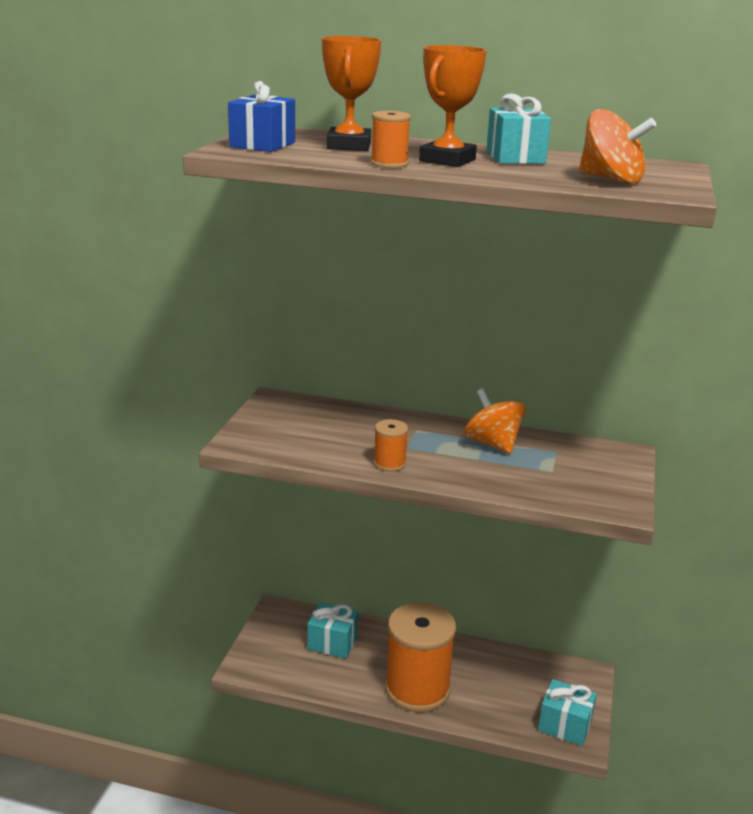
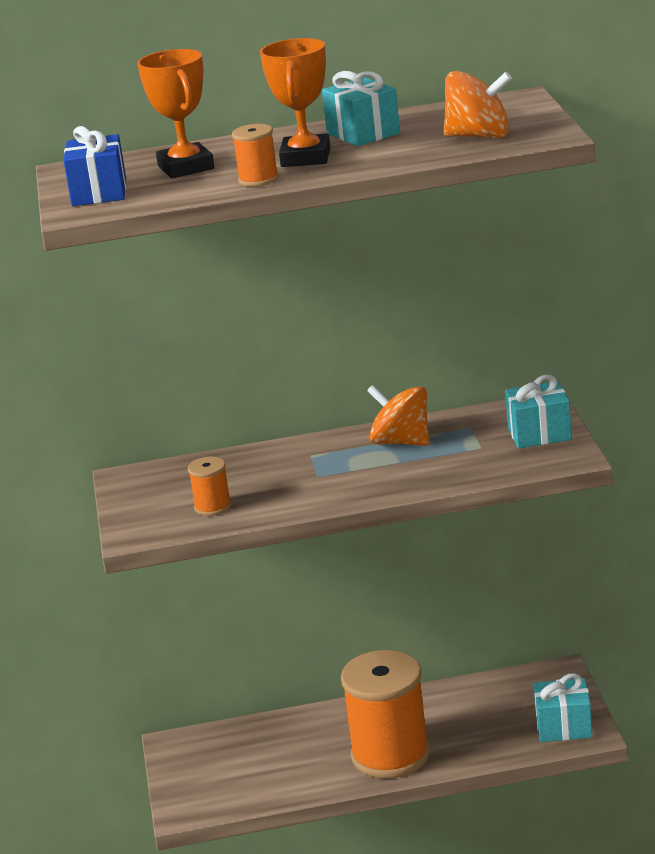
camera: 20 degrees left, 0 degrees up
(332, 643) = (263, 749): turquoise gift -> turquoise gift (539, 434)
(389, 463) = (314, 496): orange spool -> orange spool (212, 507)

